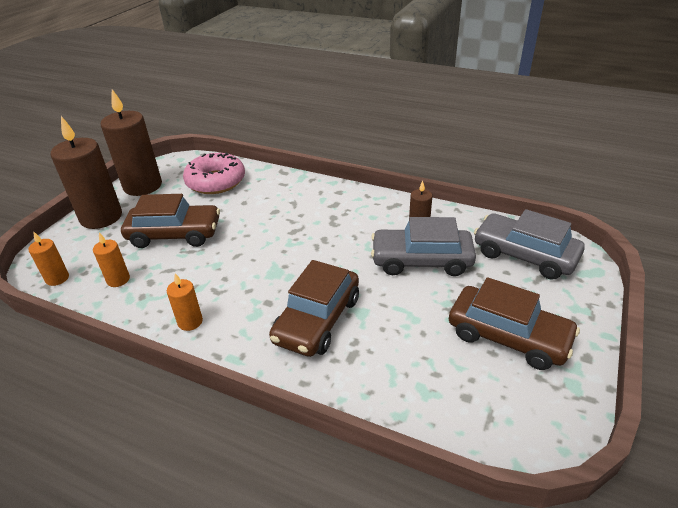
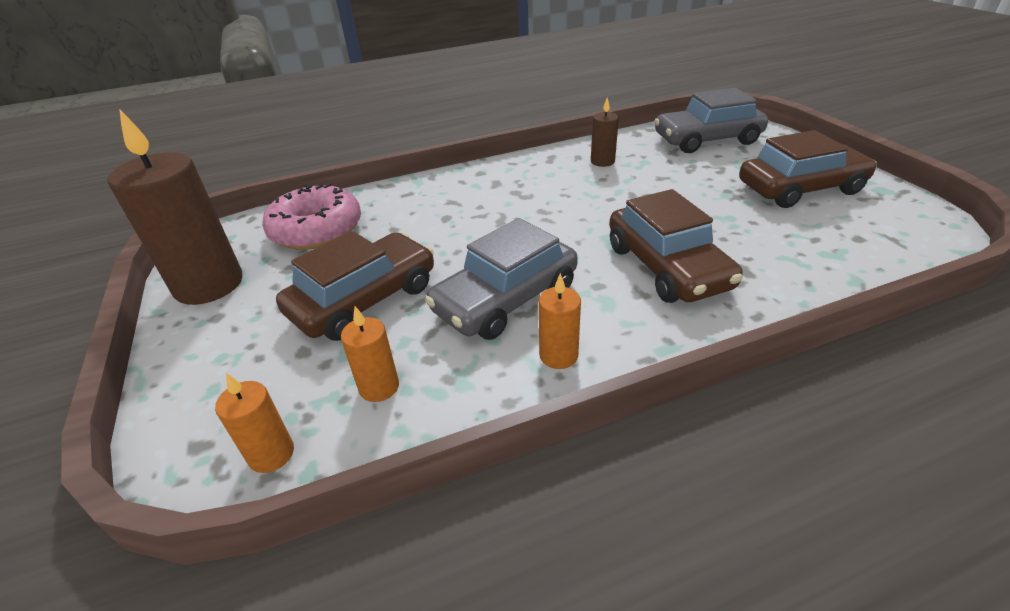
camera: 45 degrees left, 0 degrees up
(101, 217) = (204, 349): brown candle -> none
(421, 260) = (651, 180): grey car -> grey car (506, 299)

